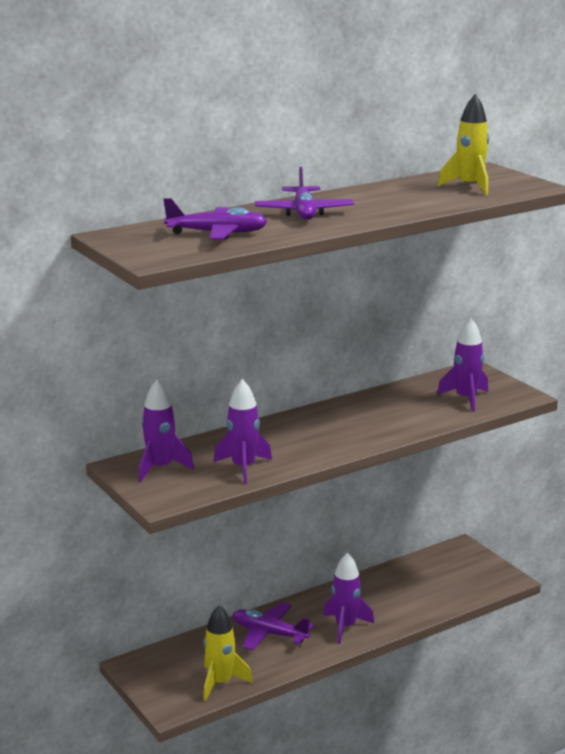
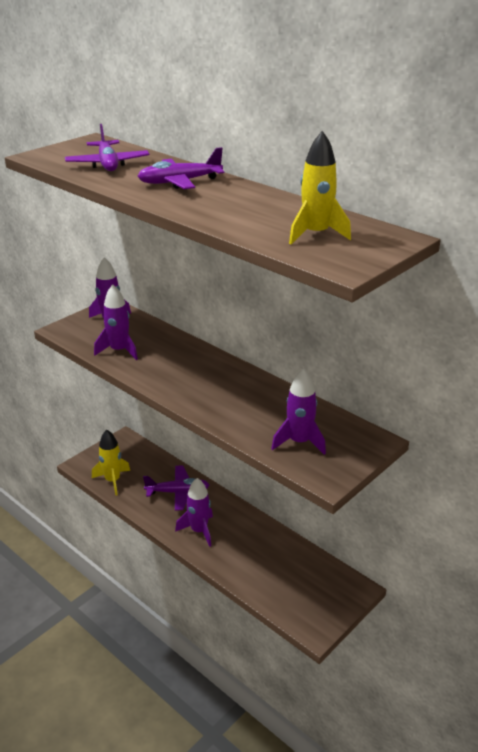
camera: 75 degrees right, 10 degrees up
(269, 633) = (177, 492): purple plane -> purple plane turned 75 degrees clockwise

